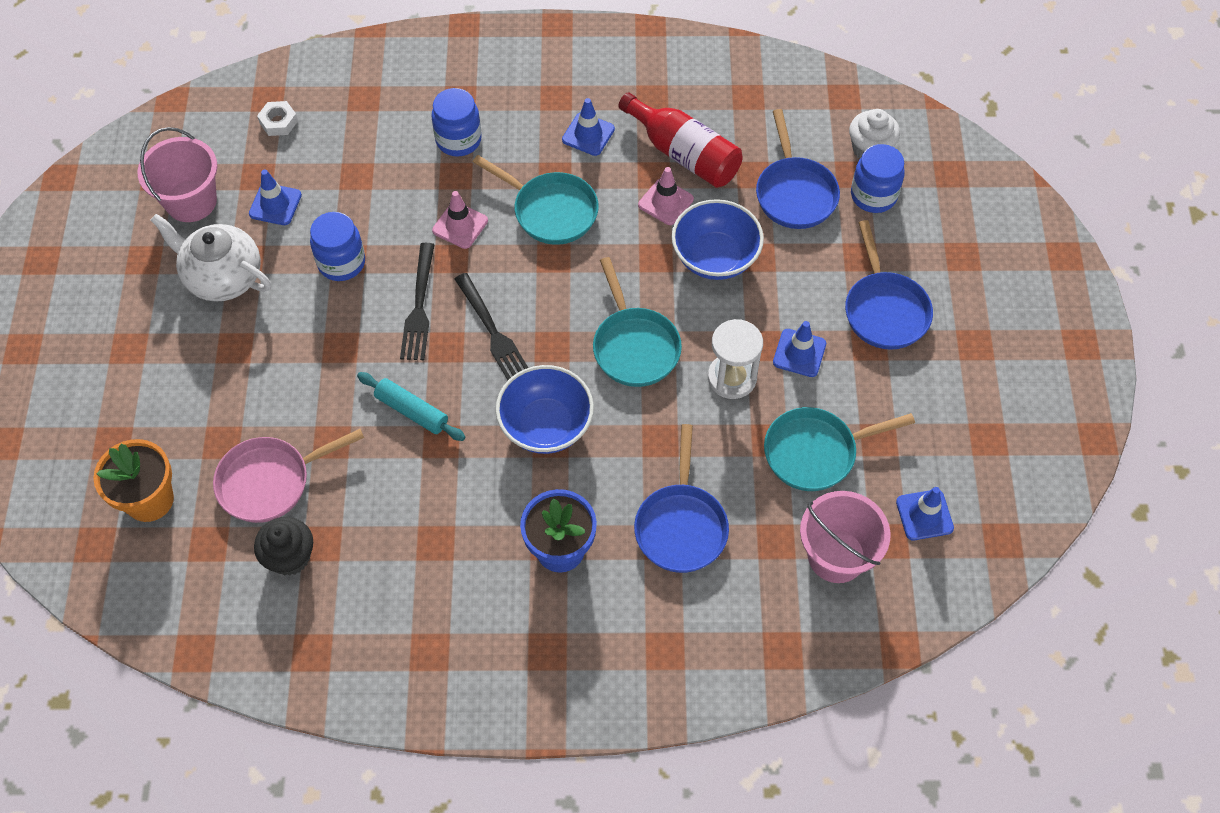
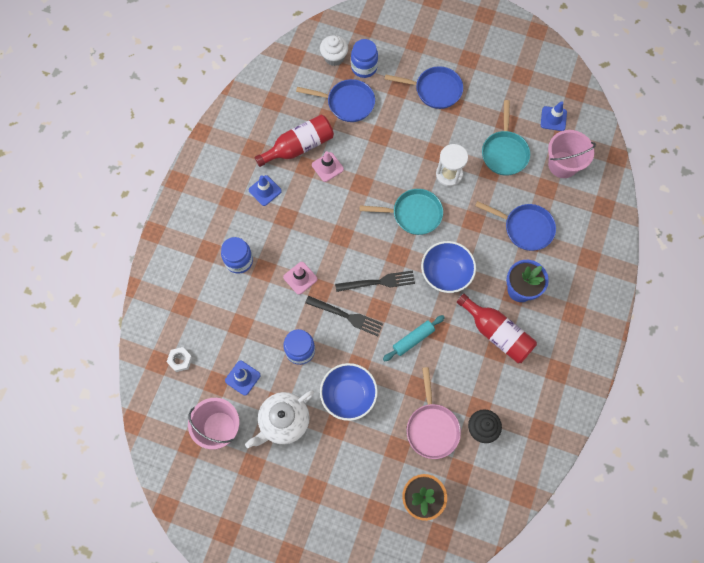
camera: 70 degrees left, 10 degrees up
(466, 534) = (497, 333): none -> red bottle
(550, 211) = (309, 227): turquoise pan -> none
(715, 257) = (373, 156): blue bowl -> blue bowl (348, 395)
(799, 353) = (445, 138): blue traffic cone -> none

